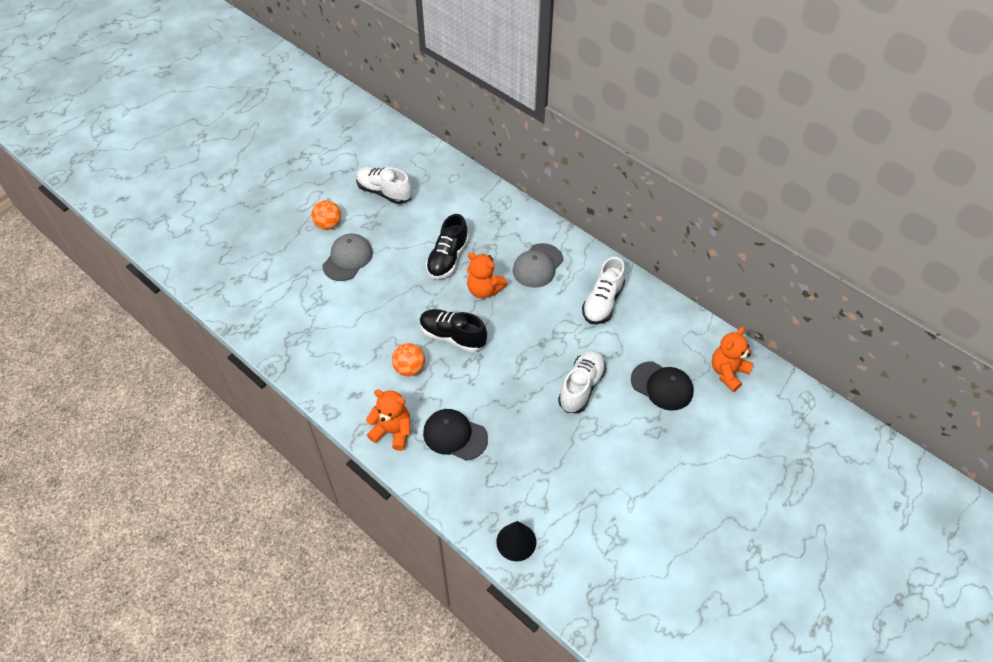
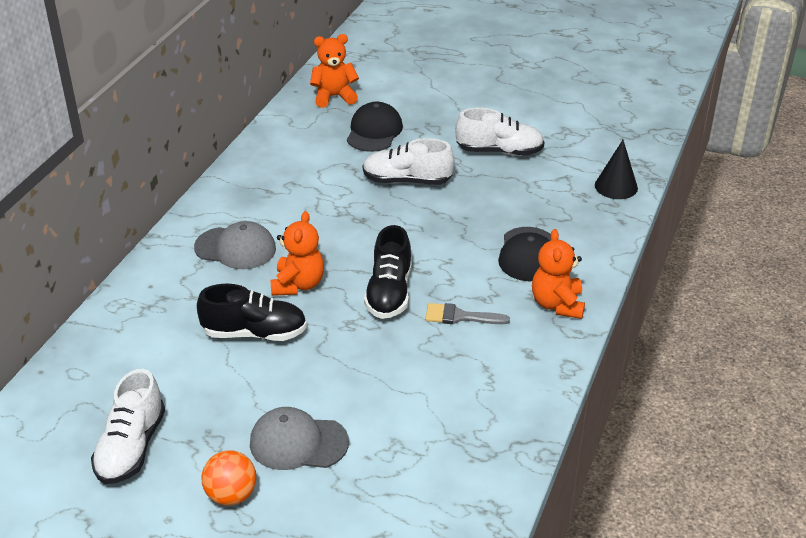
camera: 110 degrees left, 15 degrees down
(409, 368) = (460, 316): orange ball -> grey brush
(602, 302) = (275, 187): white shoe -> white shoe (499, 151)
(728, 372) = (334, 97): orange teddy bear -> orange teddy bear turned 150 degrees clockwise

